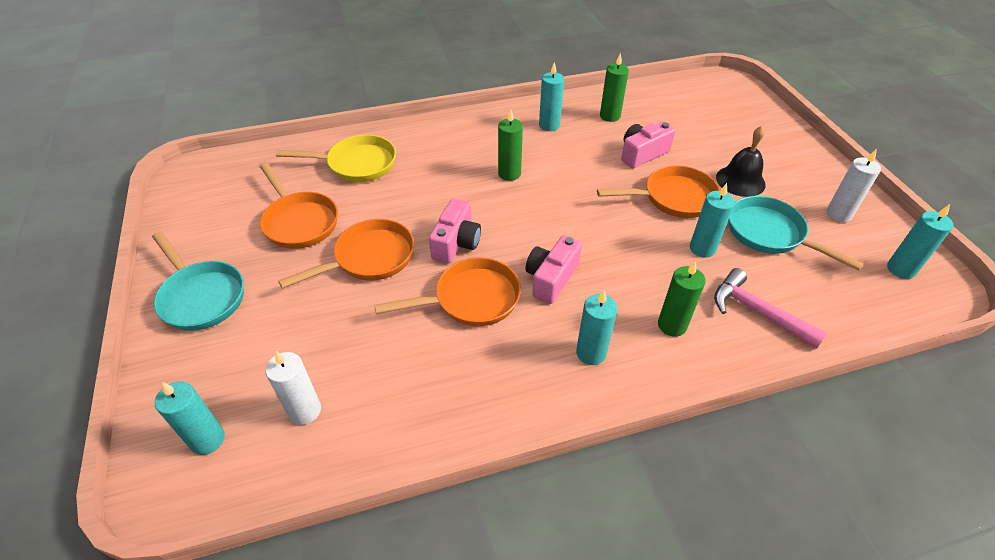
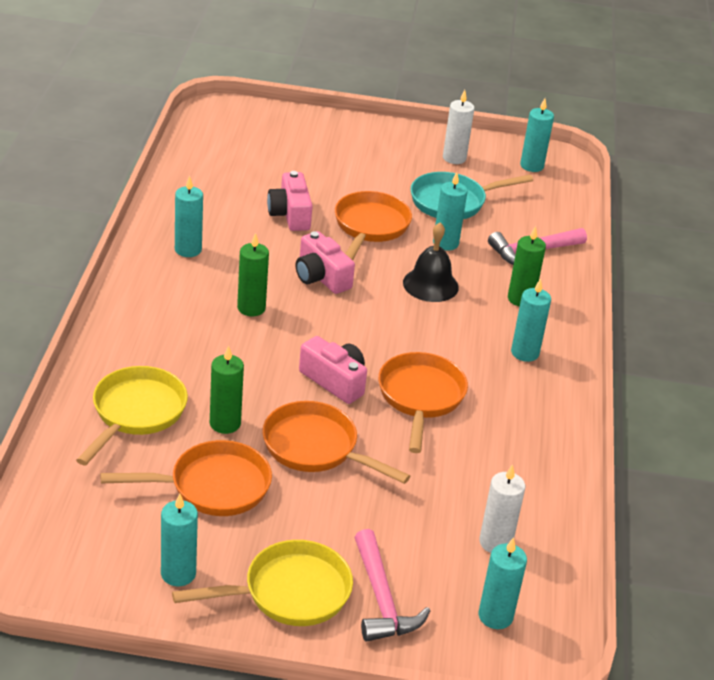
camera: 70 degrees left, 10 degrees down
(201, 297) = (289, 592): turquoise pan -> yellow pan
(204, 236) = (178, 573): none -> turquoise candle
(208, 353) = (381, 599): none -> pink hammer
(369, 258) = (315, 448): orange pan -> orange pan turned 45 degrees counterclockwise
(551, 278) = (425, 340): pink camera -> pink camera (321, 277)
(610, 116) = (208, 205): green candle -> green candle (225, 423)
(740, 181) = (375, 181): black bell -> black bell (430, 284)

